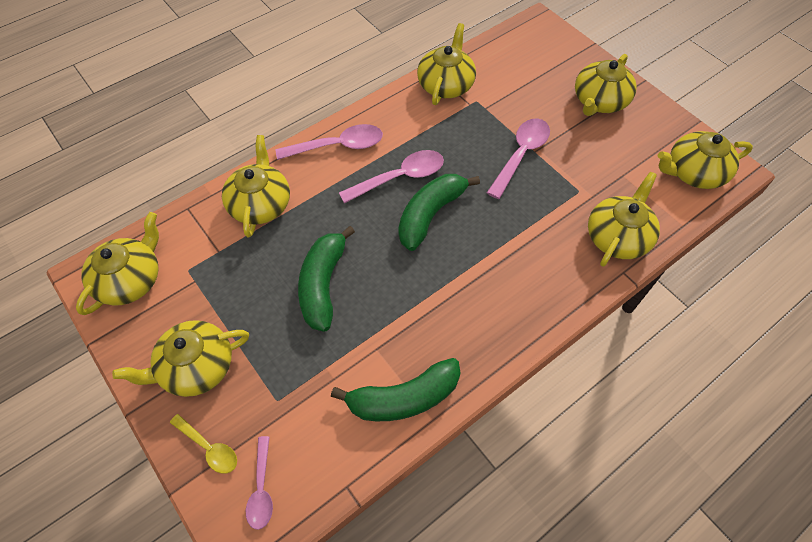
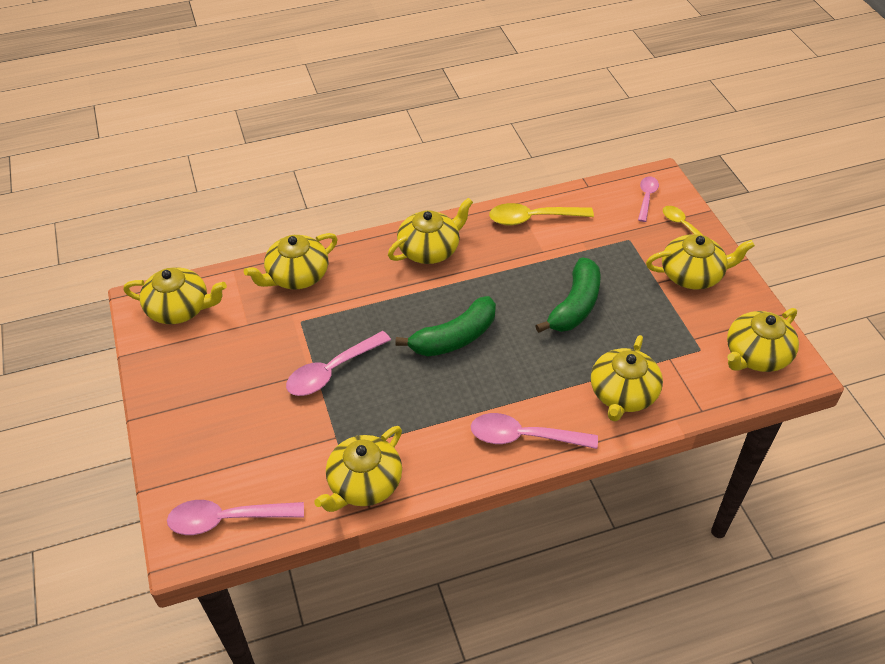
camera: 160 degrees left, 10 degrees down
(400, 177) = (468, 382): pink spoon -> pink spoon (227, 519)
(403, 398) = (532, 218): green banana -> yellow spoon
(599, 101) = (203, 408): yellow teapot -> yellow teapot (430, 249)

